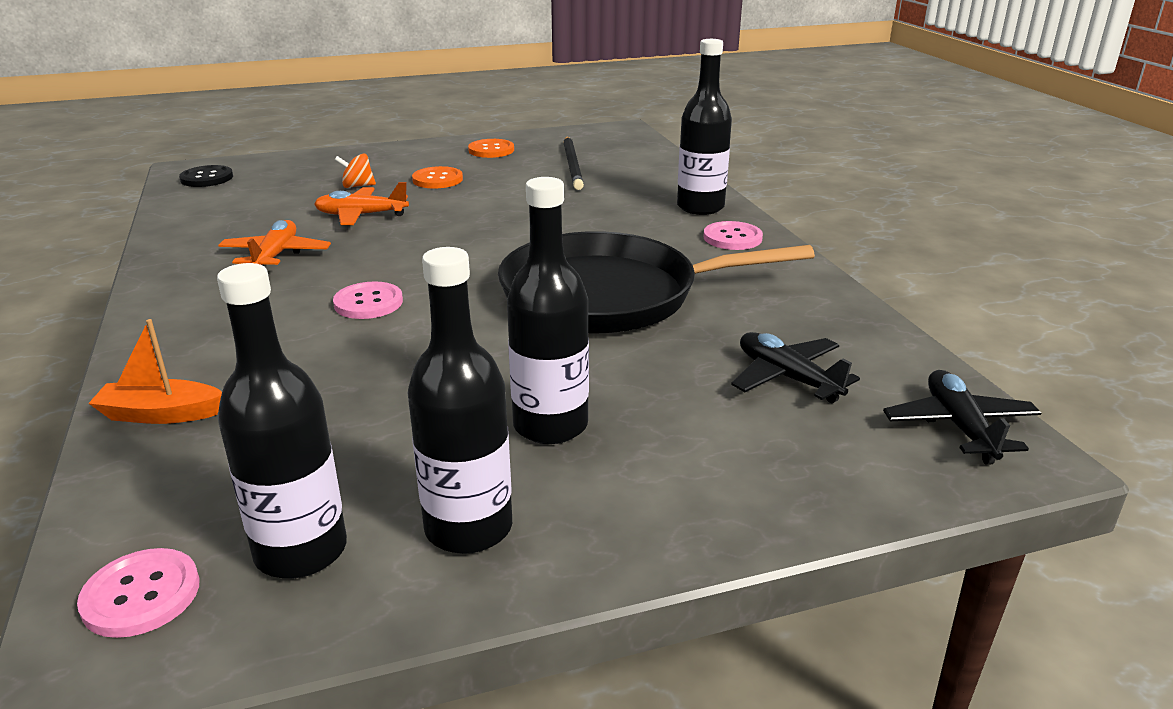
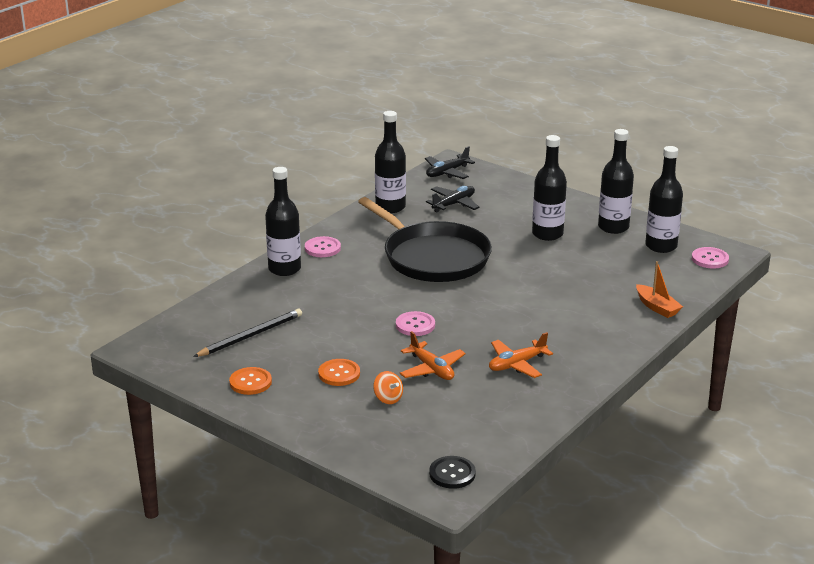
camera: 125 degrees left, 0 degrees up
(368, 303) = (522, 310): pink button -> pink button (415, 325)
(787, 378) = (453, 204): black plane -> black plane turned 150 degrees counterclockwise
(828, 318) = (390, 207): none -> black bottle

